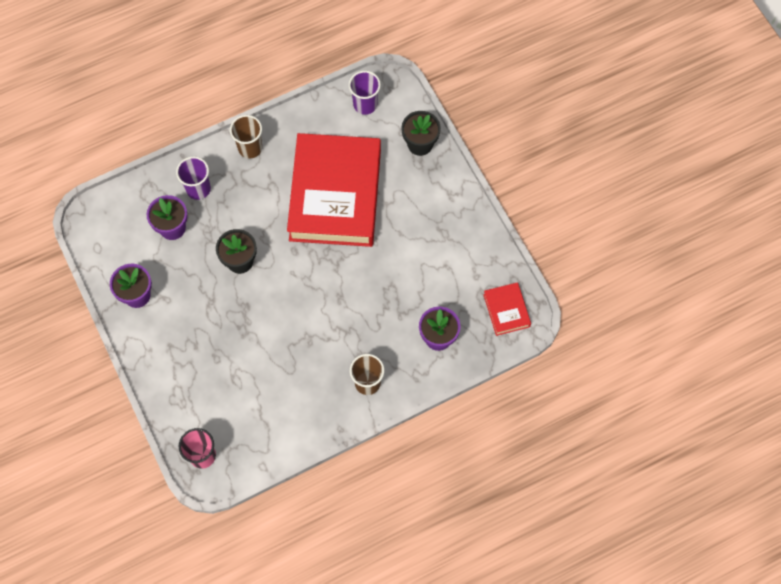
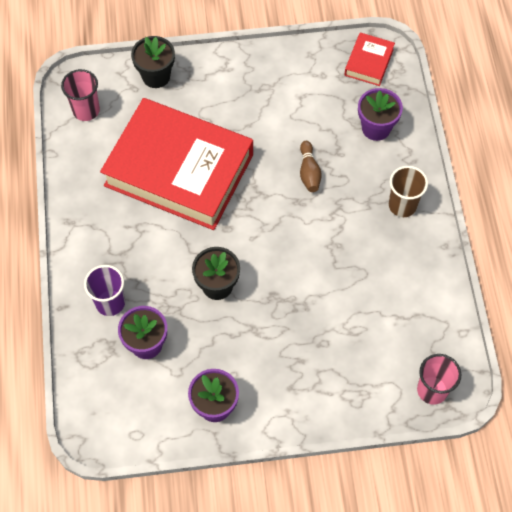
camera: 70 degrees left, 5 degrees down
(250, 148) = (84, 235): brown cup -> none
(365, 104) = (86, 110): purple cup -> pink cup
(372, 296) = (309, 172): none -> brown bowling pin
(506, 310) = (369, 62): red book -> red book turned 75 degrees counterclockwise

